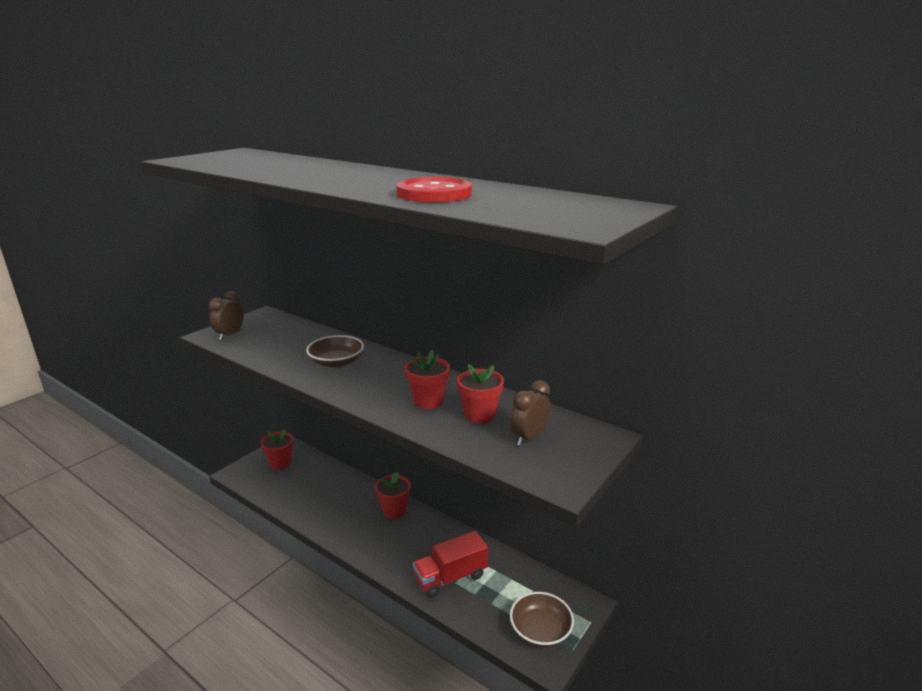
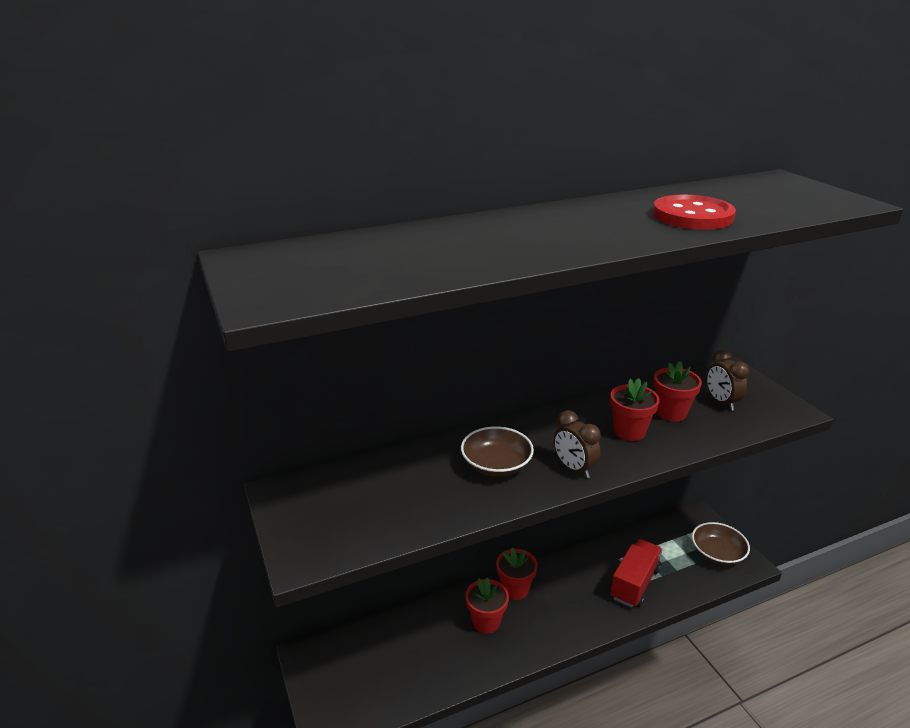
camera: 60 degrees left, 5 degrees up
(230, 335) = (325, 537): brown clock -> brown clock (574, 468)
(280, 463) = (346, 669): red flower pot -> red flower pot (486, 621)
(450, 577) = (634, 583): red truck -> red truck turned 150 degrees counterclockwise

